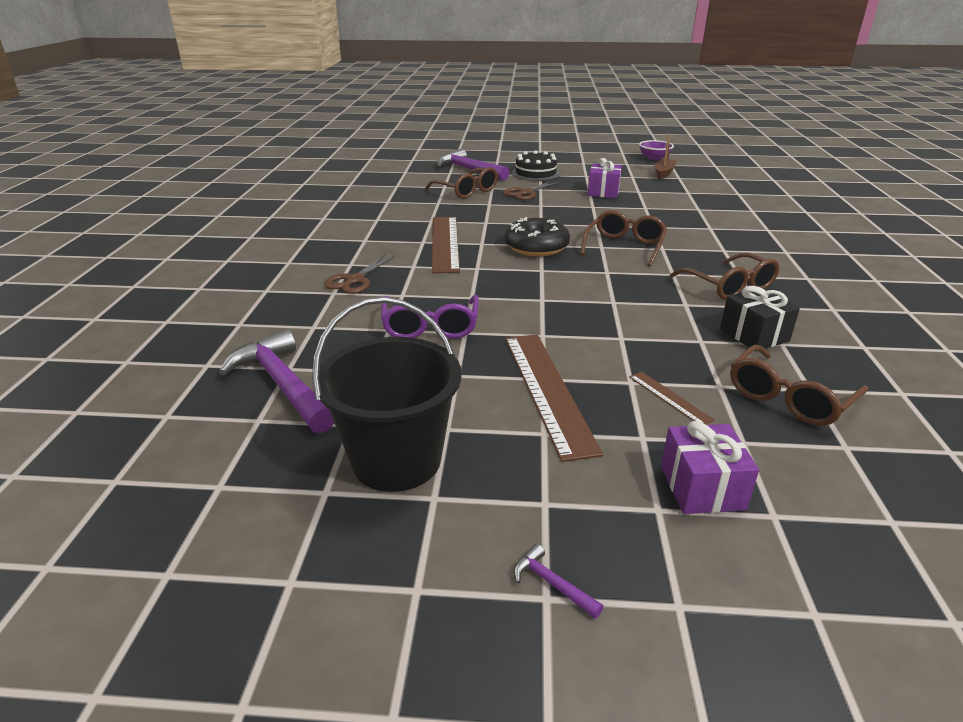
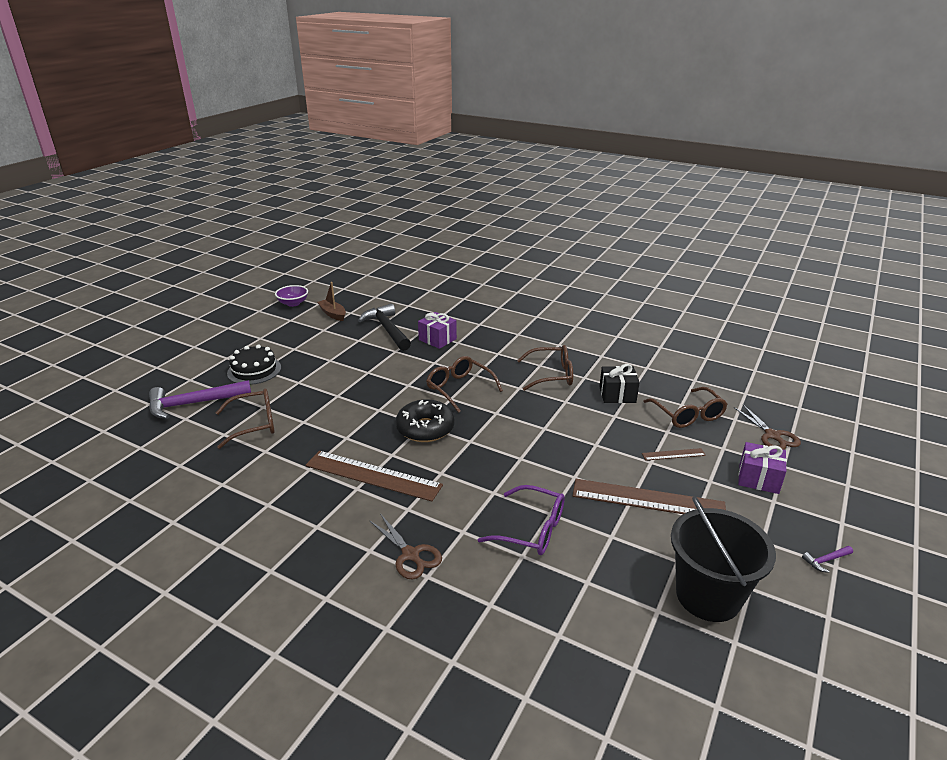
camera: 65 degrees left, 0 degrees up
(282, 385) = (585, 644): purple hammer -> none
(526, 193) = (299, 393): brown scissors -> brown scissors (772, 436)
(603, 192) = (342, 355): purple gift -> purple gift (437, 339)
(677, 196) = (387, 329): none -> black hammer

